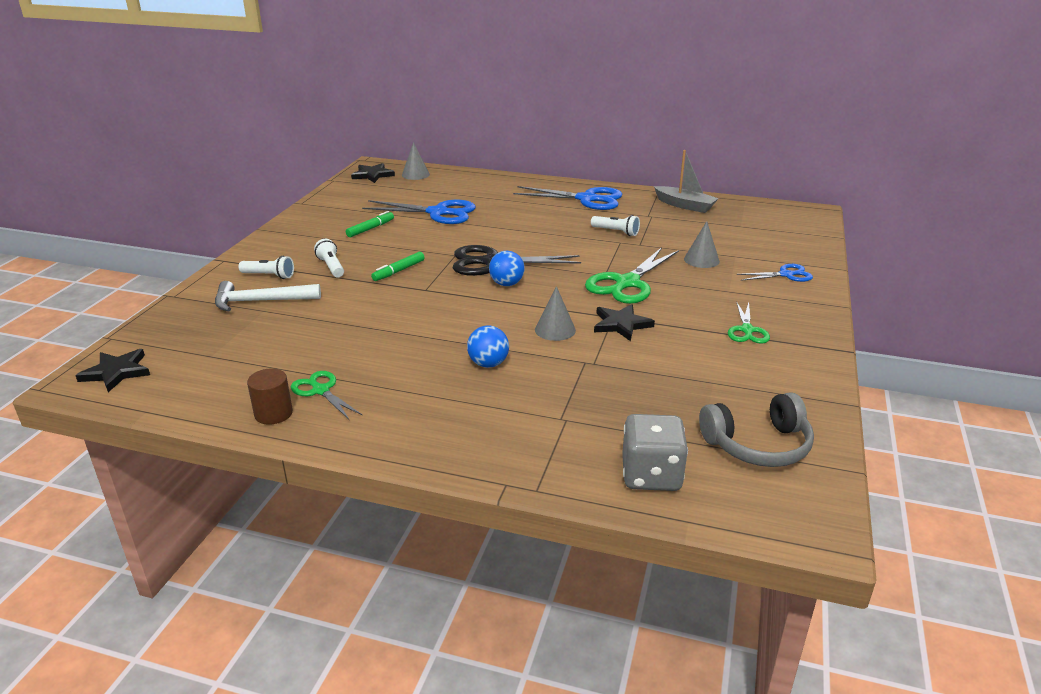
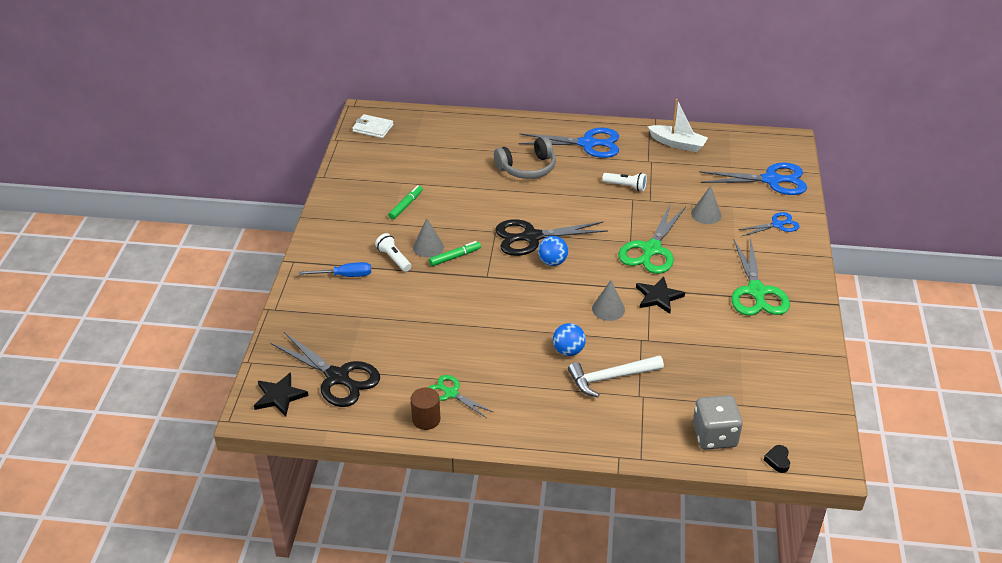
camera: 10 degrees left, 10 degrees up
(196, 361) = (337, 377): none -> black scissors
(261, 301) = (354, 306): white hammer -> white hammer (610, 378)
(269, 276) = (345, 276): white flashlight -> blue screwdriver
(372, 175) = (373, 128): black star -> white wallet
(399, 271) = (455, 257): green marker -> green marker turned 150 degrees counterclockwise
(415, 174) = (414, 123): grey cone -> grey cone (428, 247)
(438, 213) = (458, 177): blue scissors -> blue scissors (771, 180)
(685, 205) = (677, 144): grey boat -> white boat
(738, 517) = (777, 461): none -> black heart
(747, 330) = (756, 291): green scissors -> green scissors, size x1.78
(758, 445) = (781, 401): grey headphones -> grey headphones (527, 168)

